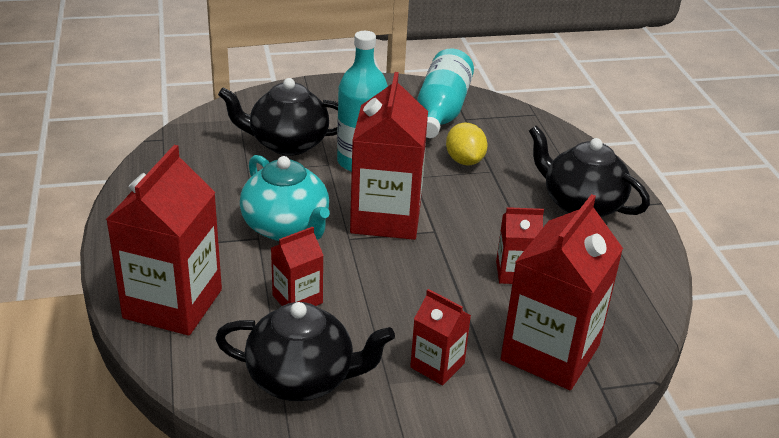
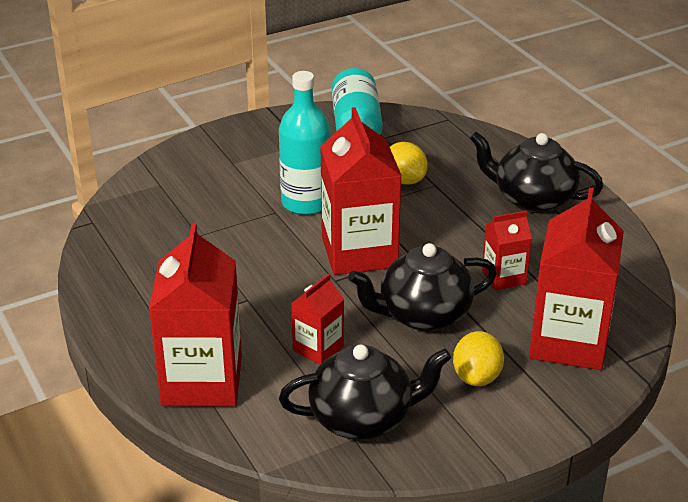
camera: 15 degrees left, 0 degrees up
(286, 228) = (269, 283): turquoise teapot -> none
(287, 143) = (222, 199): black teapot -> black teapot (423, 315)
(437, 365) = (477, 377): red carton -> yellow lemon

